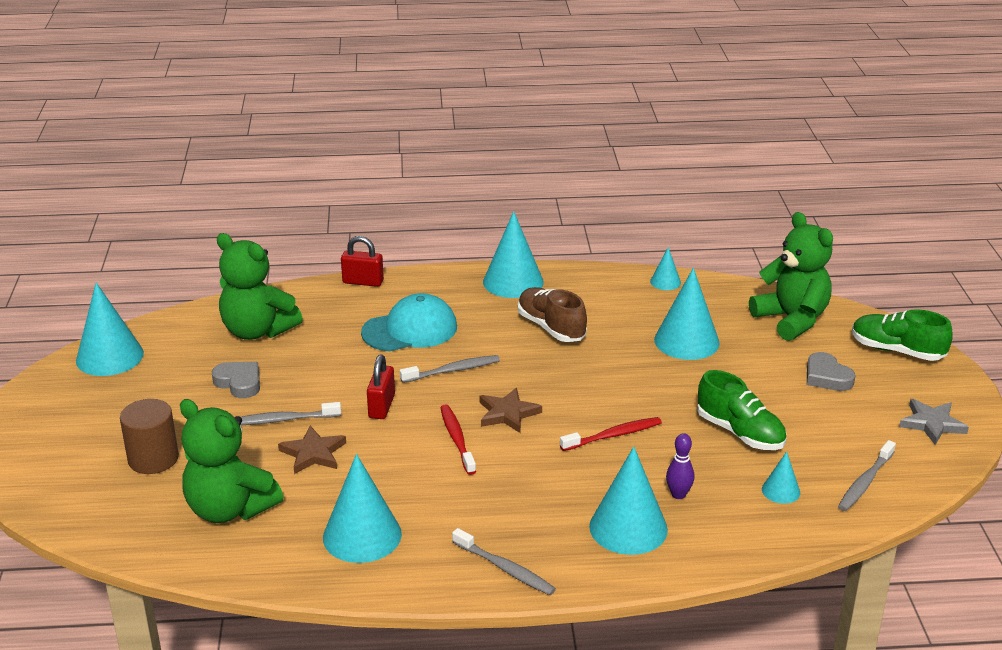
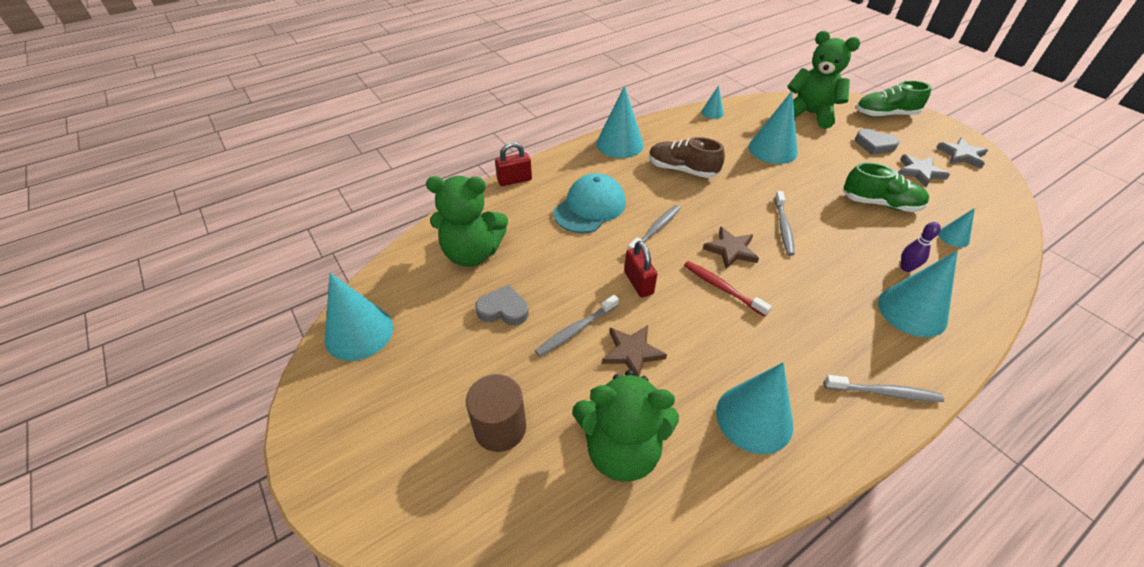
camera: 30 degrees left, 15 degrees up
(613, 435) = (815, 238): red toothbrush -> none
(842, 421) = (919, 172): none -> grey star
(865, 482) = (984, 210): grey toothbrush -> grey toothbrush (783, 227)

